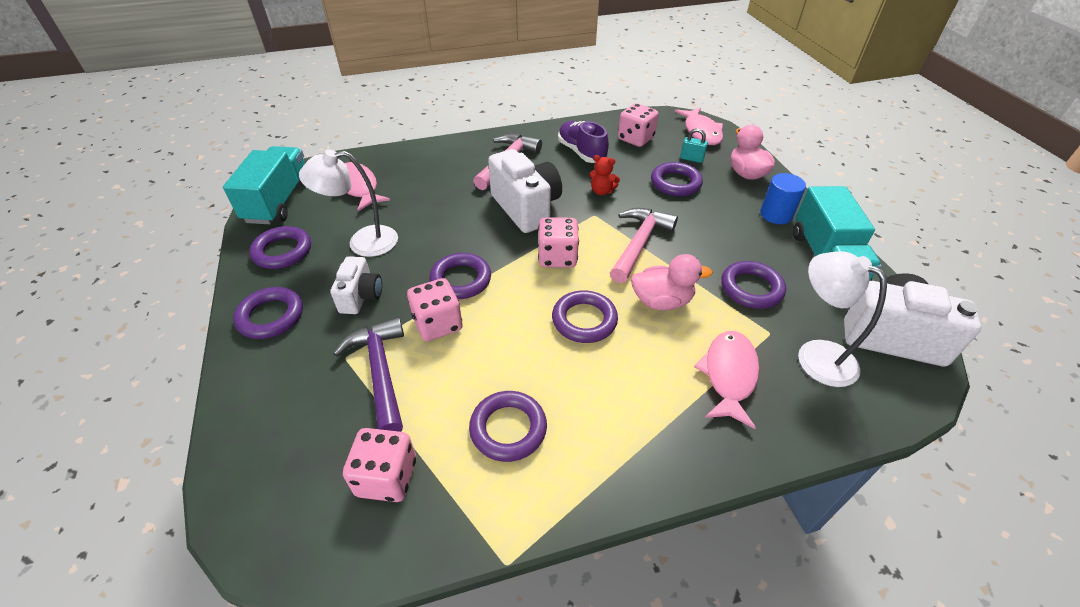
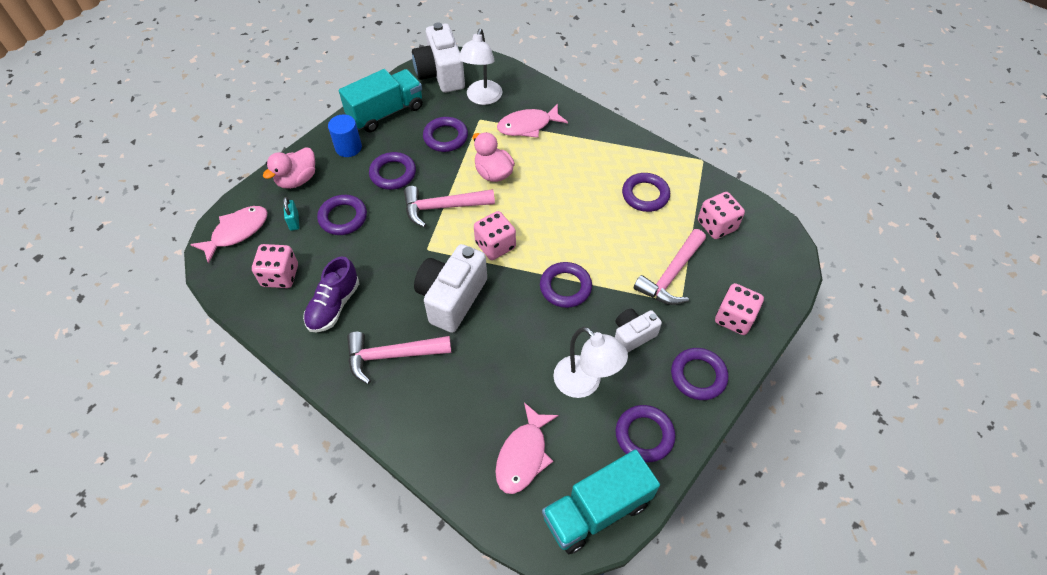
camera: 125 degrees left, 10 degrees up
(380, 372) = (671, 275): purple hammer -> pink hammer
(438, 324) = (612, 272): pink dice -> pink dice (734, 318)
(584, 320) = (542, 201): purple ring -> purple ring (393, 174)
(602, 191) = (390, 260): red teddy bear -> none

